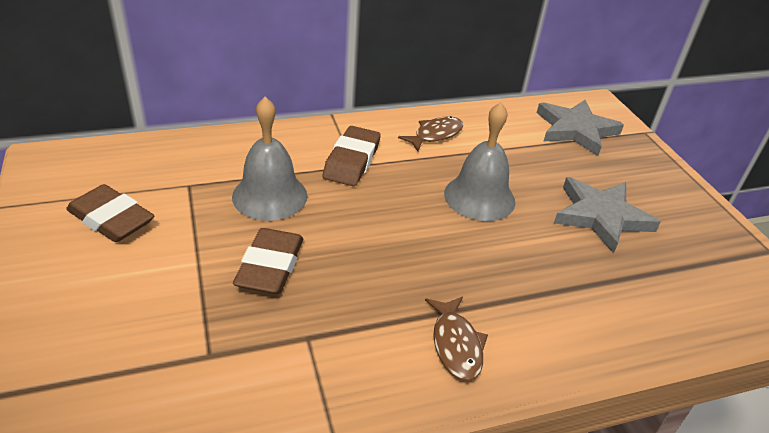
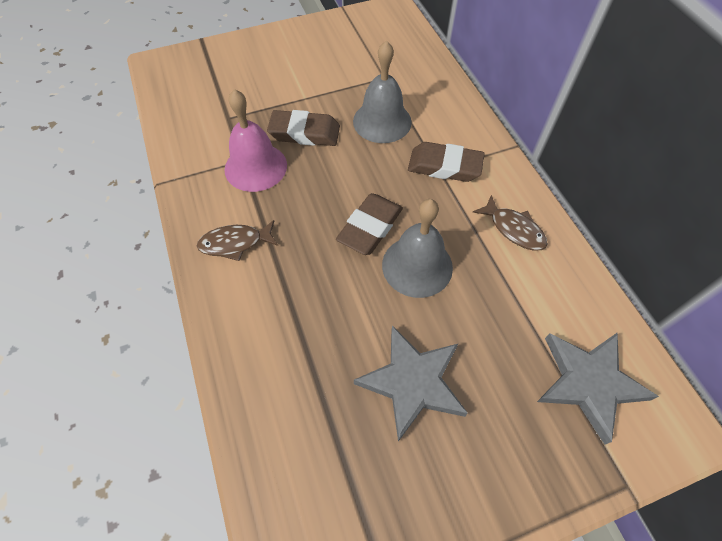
camera: 90 degrees right, 20 degrees up
(111, 219) = (339, 52): brown eraser -> brown eraser (370, 227)
(324, 321) = (255, 167): none -> pink bell

